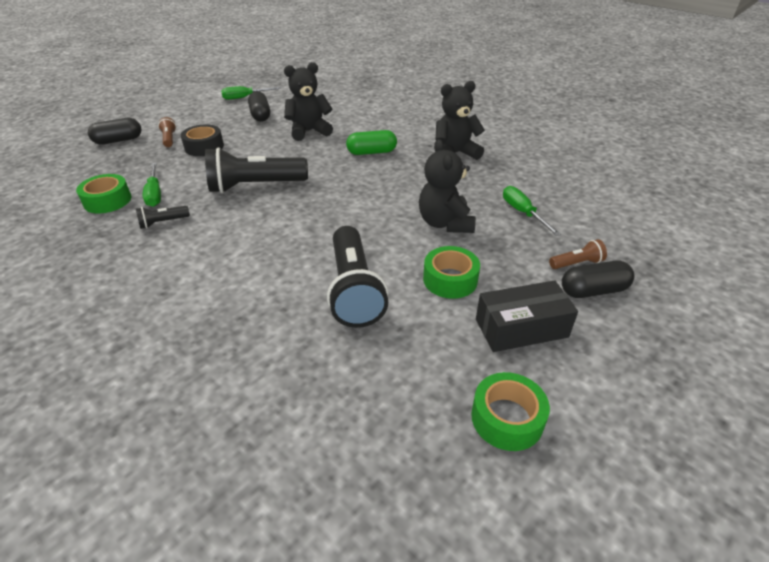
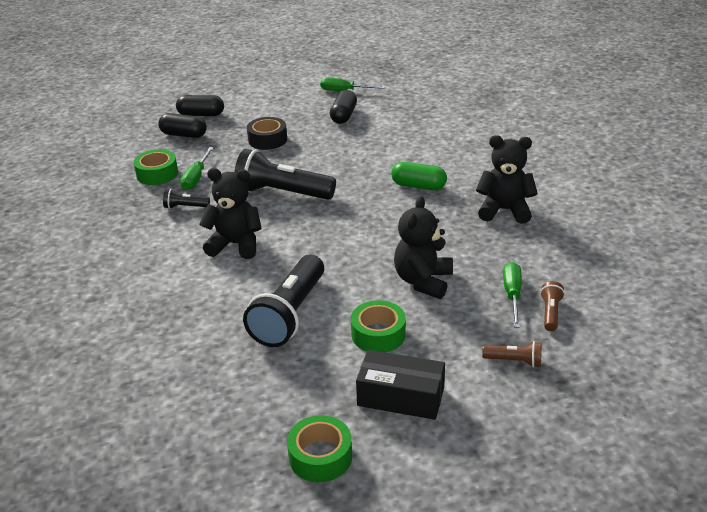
camera: 30 degrees right, 5 degrees down
(169, 139) = (244, 123): brown flashlight -> brown flashlight (550, 313)
(309, 131) = (376, 146): black teddy bear -> black teddy bear (235, 244)
(593, 290) = (503, 390): black capsule -> black capsule (184, 135)

